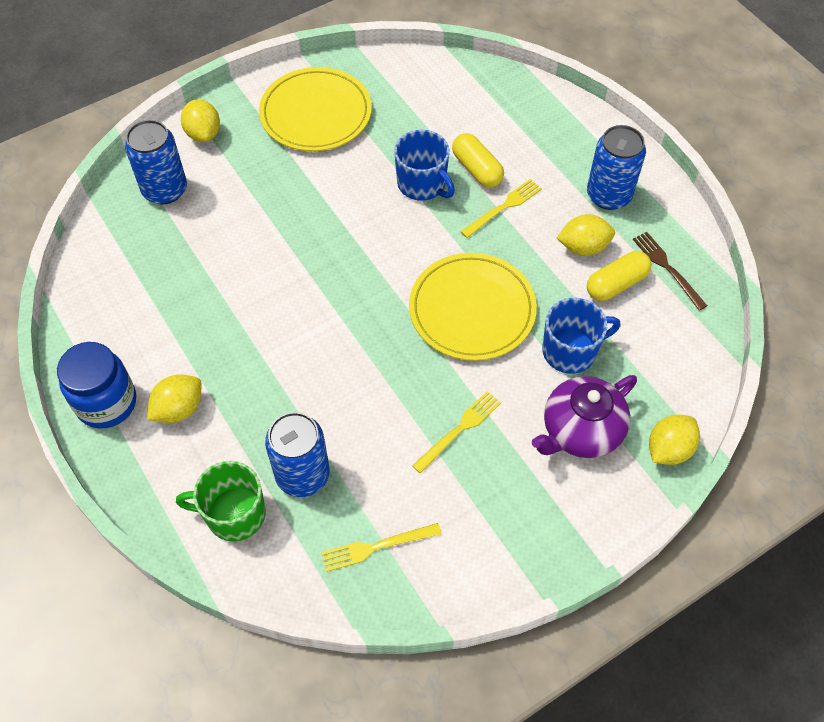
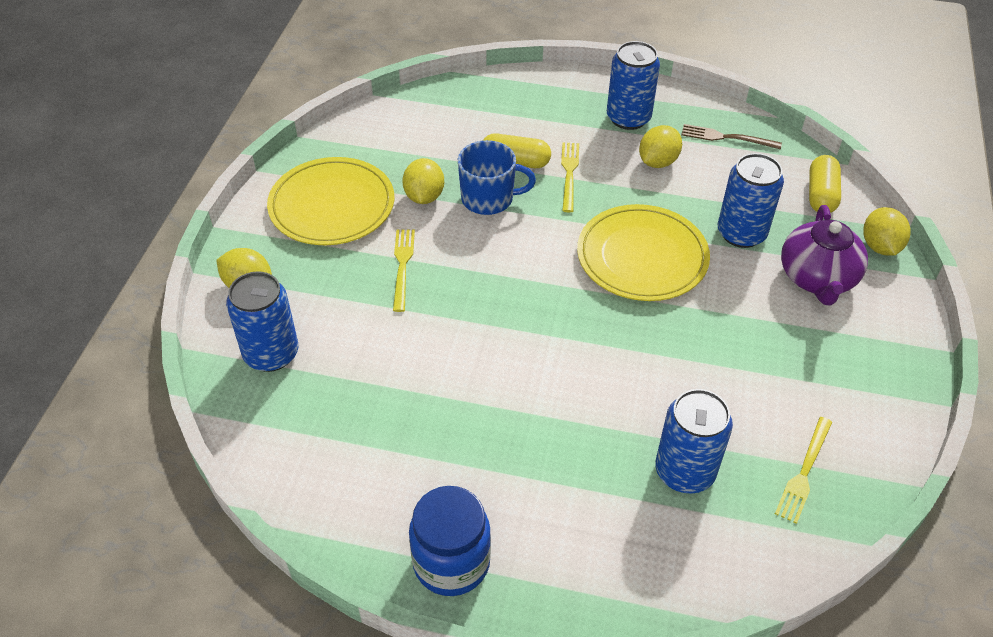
camera: 45 degrees left, 10 degrees down
(179, 409) = (521, 511): yellow lemon -> yellow lemon (424, 196)
(234, 514) = (675, 548): green mug -> none
(459, 430) = (745, 343): yellow fork -> yellow fork (402, 266)
(570, 351) = (741, 233): blue mug -> blue can
(616, 284) = (710, 170): yellow capsule -> yellow capsule (821, 195)

